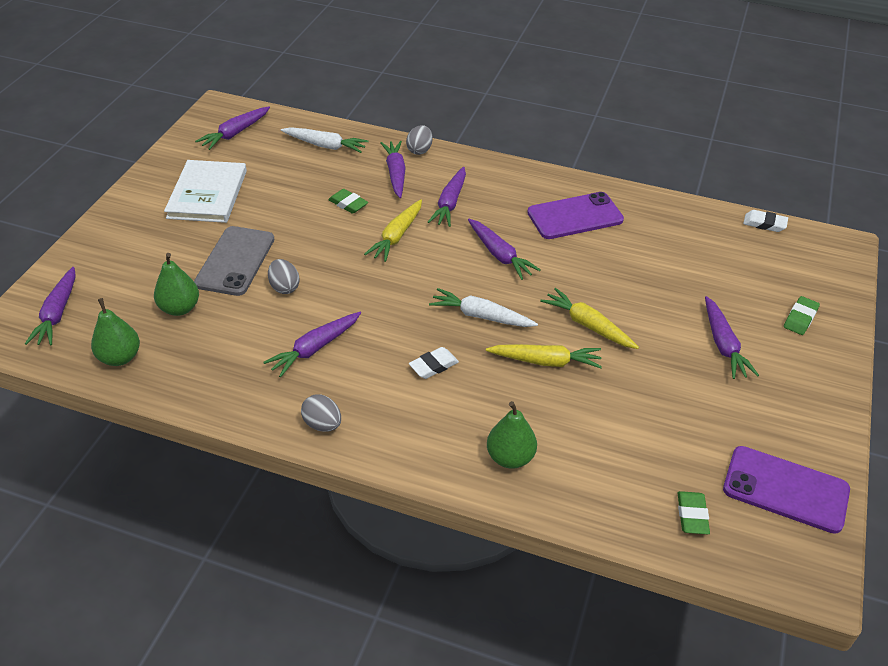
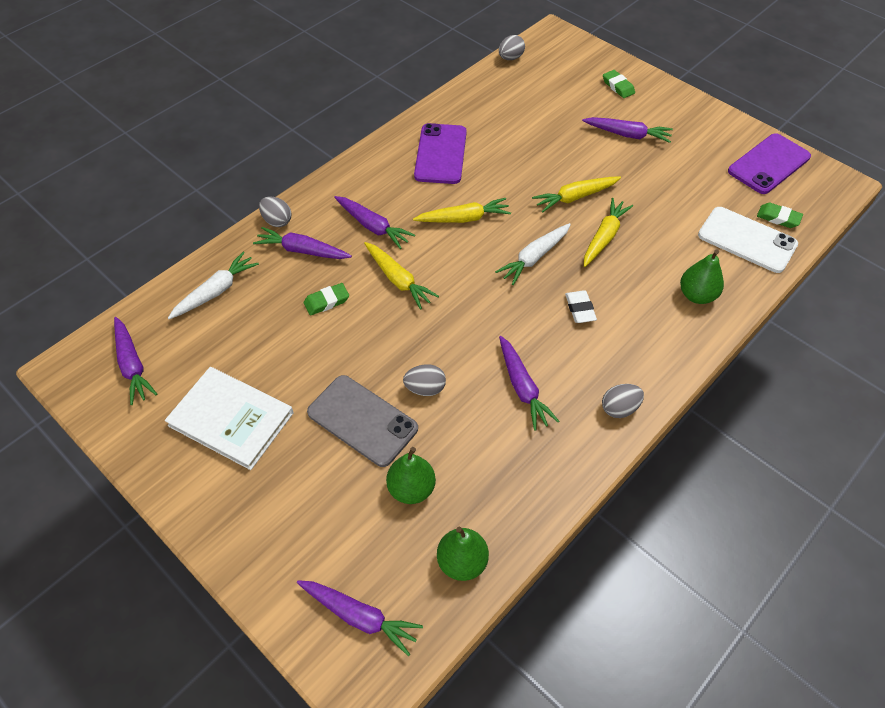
camera: 65 degrees left, 10 degrees up
(500, 255) = (464, 218): purple carrot -> yellow carrot
(629, 489) = (747, 240): none -> white phone
(764, 224) = (510, 58): white eraser -> grey egg

